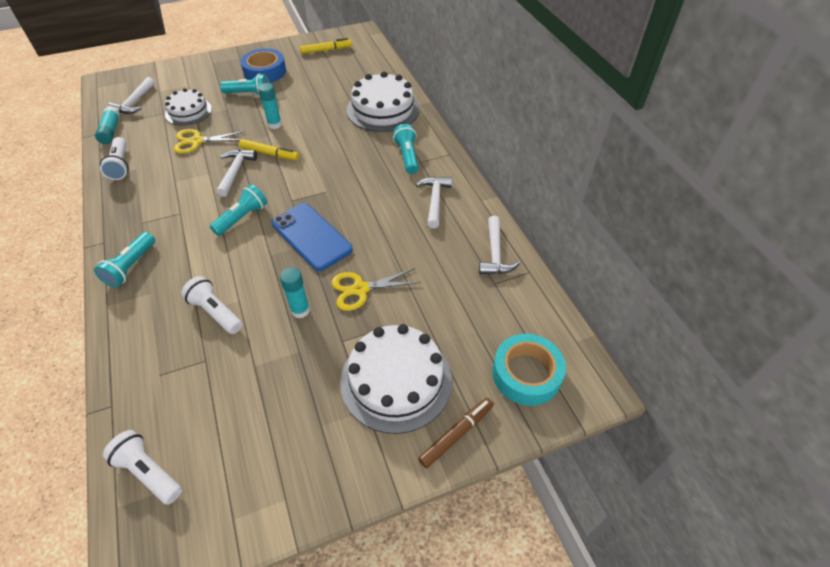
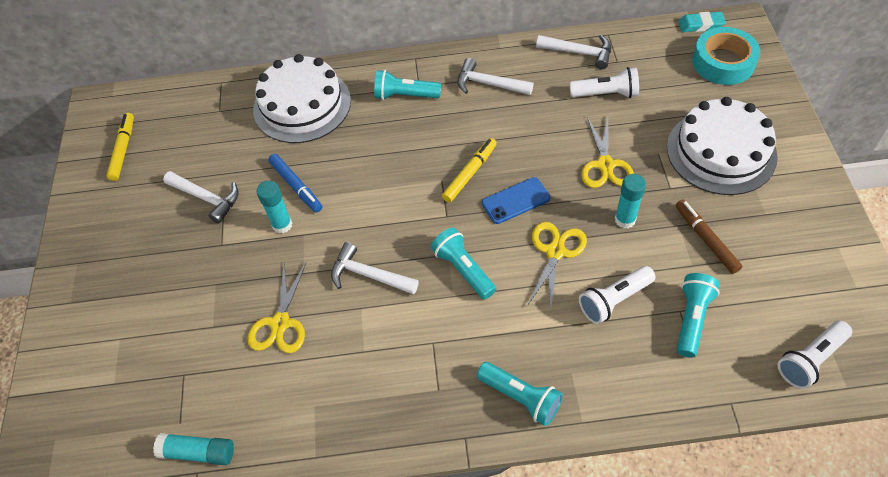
camera: 70 degrees left, 5 degrees up
(120, 165) = (298, 429): white flashlight -> white flashlight (606, 94)
(134, 102) = (130, 420): white hammer -> white hammer (207, 198)
(188, 111) = (197, 336): white cake -> none
(249, 94) = (189, 253): turquoise flashlight -> turquoise flashlight (691, 319)
(262, 268) = (555, 252): none -> yellow scissors
(265, 72) = (139, 230): blue tape -> none
(269, 153) = (345, 234): yellow marker -> yellow marker (470, 173)
(308, 123) = (296, 186): none -> blue marker
(311, 236) = (515, 201): blue phone -> blue phone, size x0.61
(456, 434) = (779, 119): brown marker -> brown marker (706, 239)
(577, 348) = (700, 25): none -> turquoise eraser

